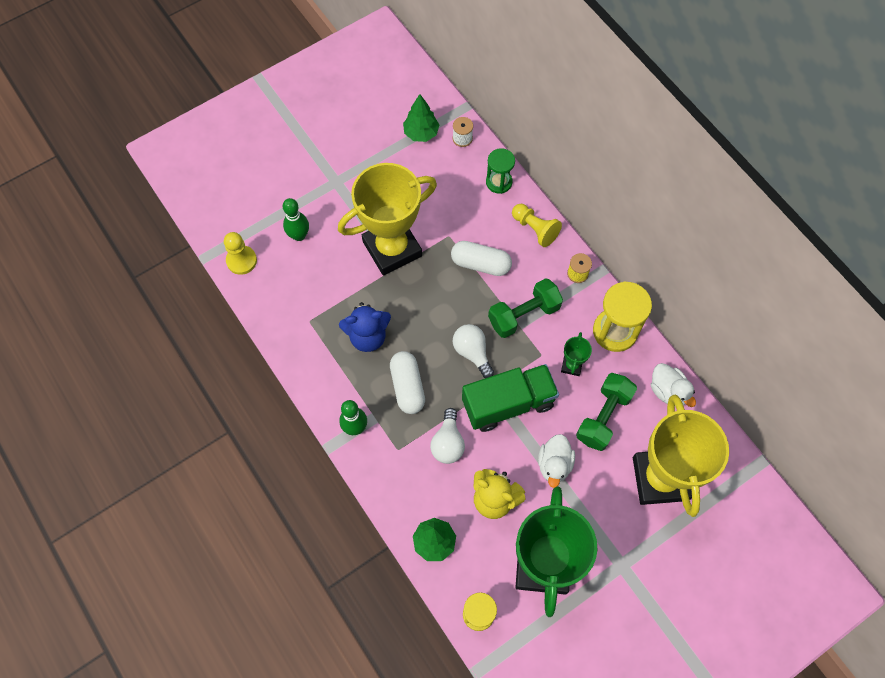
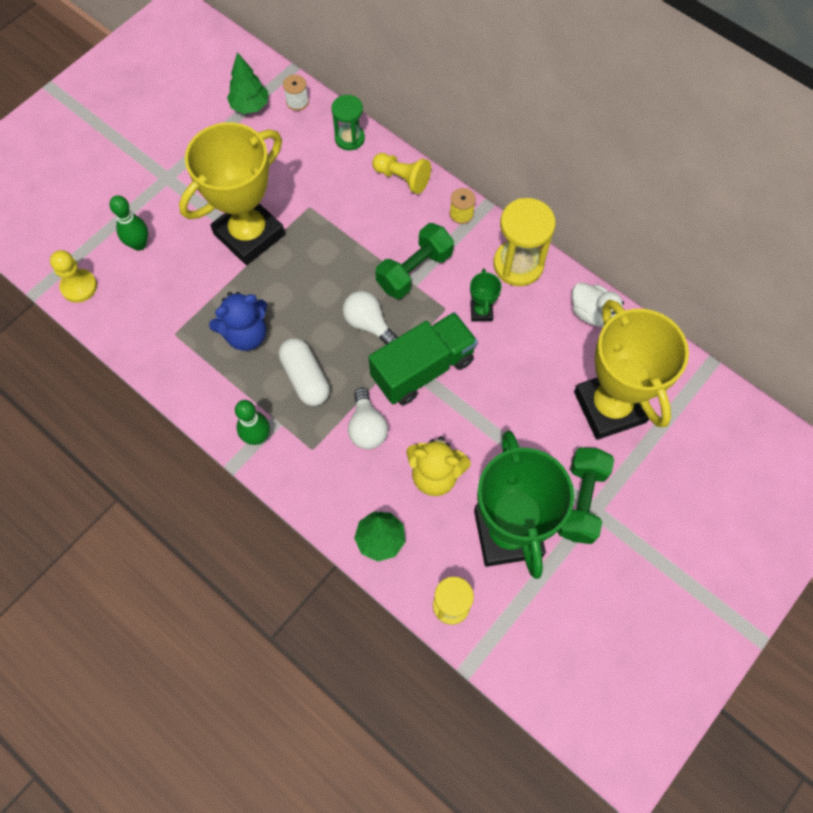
camera: 15 degrees left, 0 degrees up
(480, 264) = (352, 228): white capsule -> none
(554, 464) = (491, 421): white duck -> none
(603, 417) = (530, 357): green dumbbell -> green dumbbell (581, 501)

